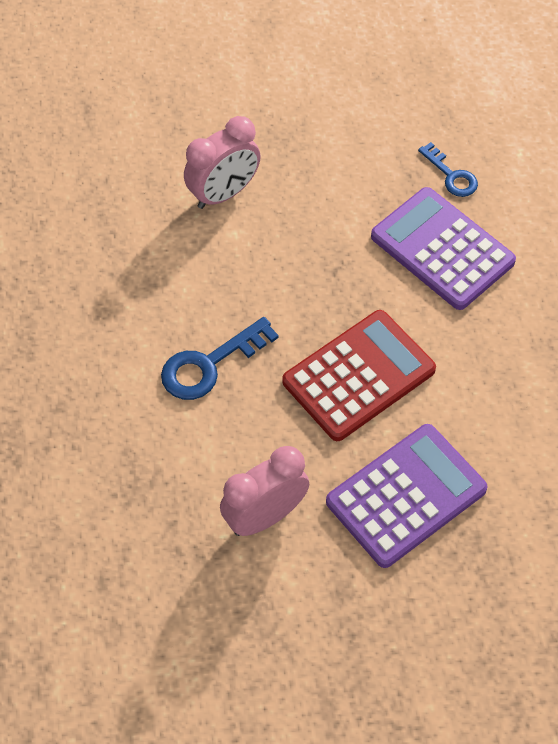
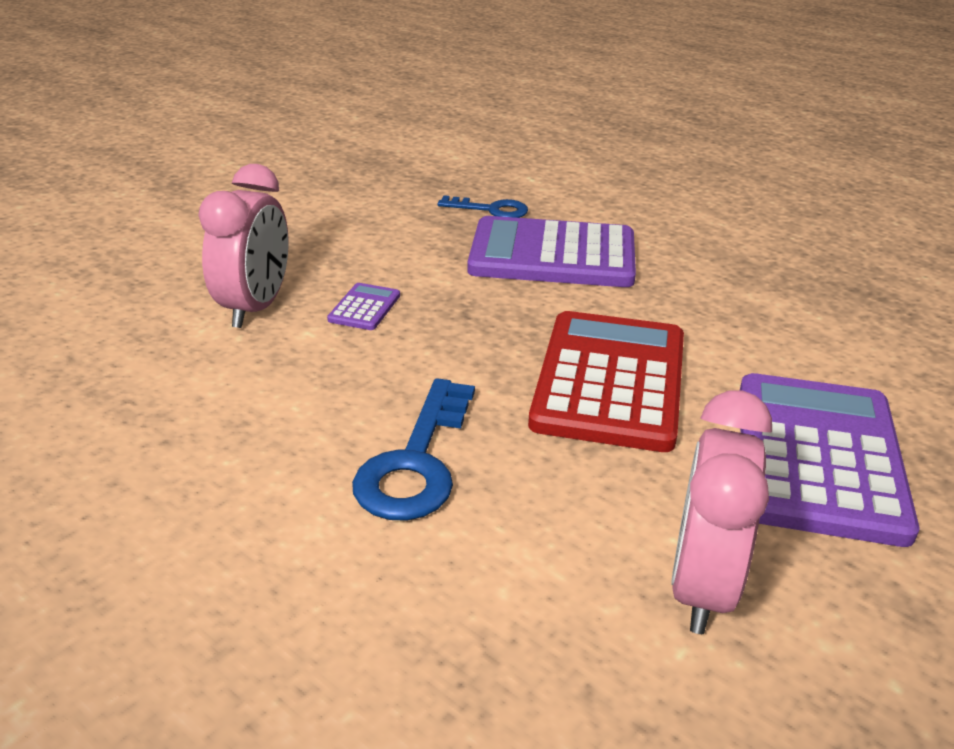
camera: 40 degrees left, 25 degrees down
(282, 231) = (364, 308): none -> purple calculator

